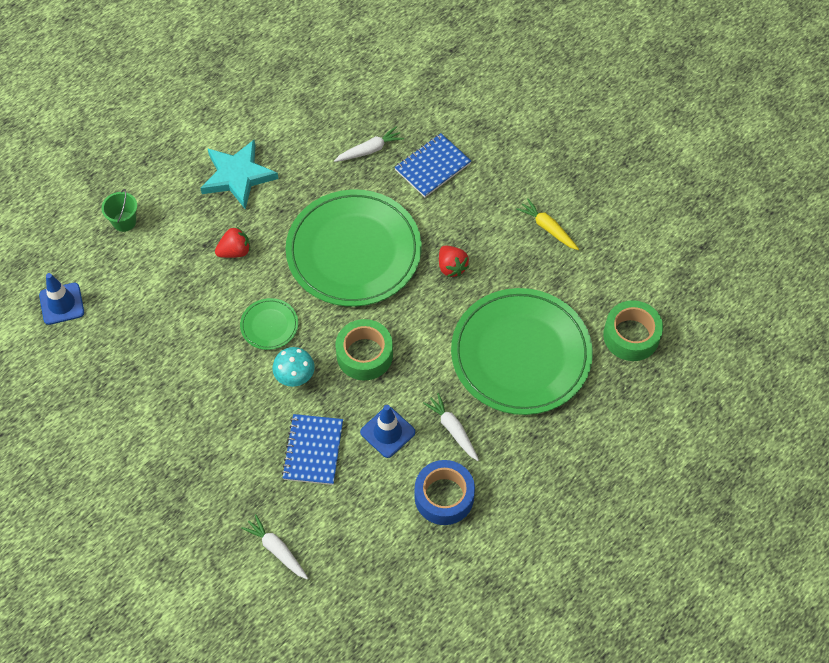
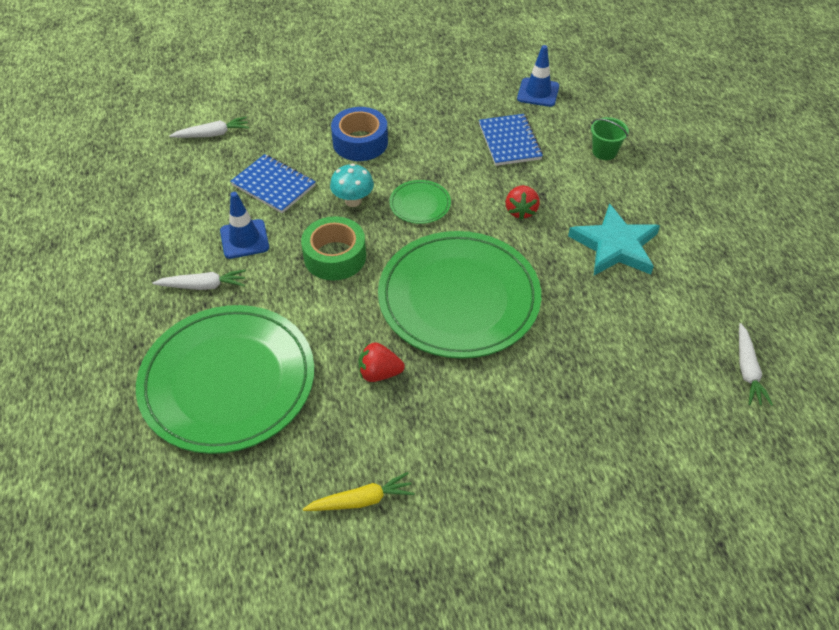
camera: 120 degrees right, 10 degrees down
(370, 150) = (589, 372): white carrot -> white carrot (747, 370)
(432, 167) = (529, 422): blue notebook -> blue notebook (509, 141)
(444, 497) = (150, 250): blue tape -> blue tape (360, 142)
(631, 336) = (155, 505): green tape -> none

